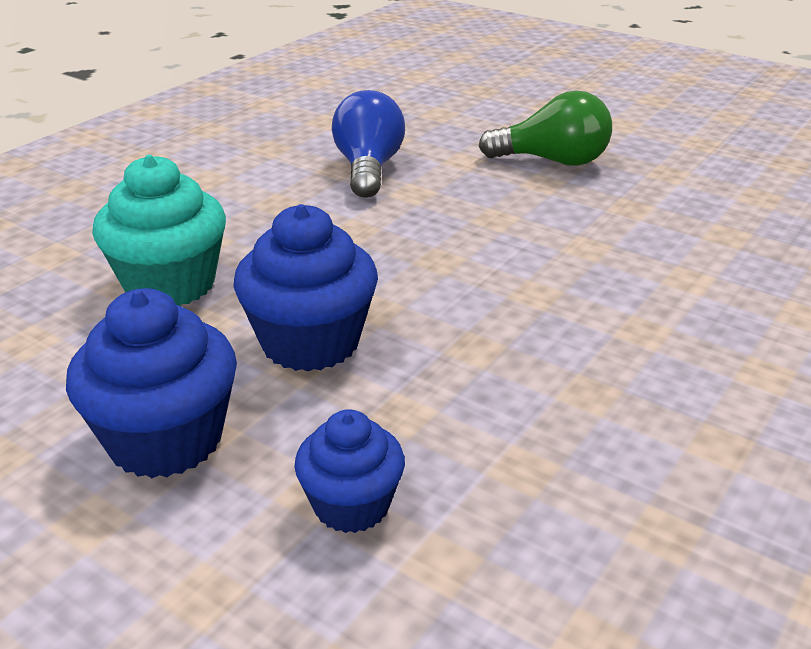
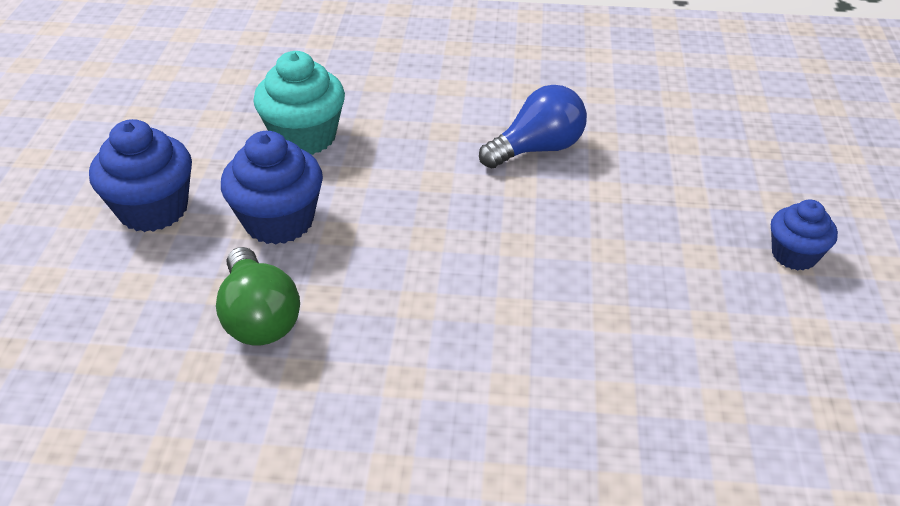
camera: 60 degrees right, 10 degrees up
(351, 505) = (131, 303): blue cupcake -> blue cupcake (794, 255)
(553, 161) = (657, 241): green light bulb -> green light bulb (259, 317)

